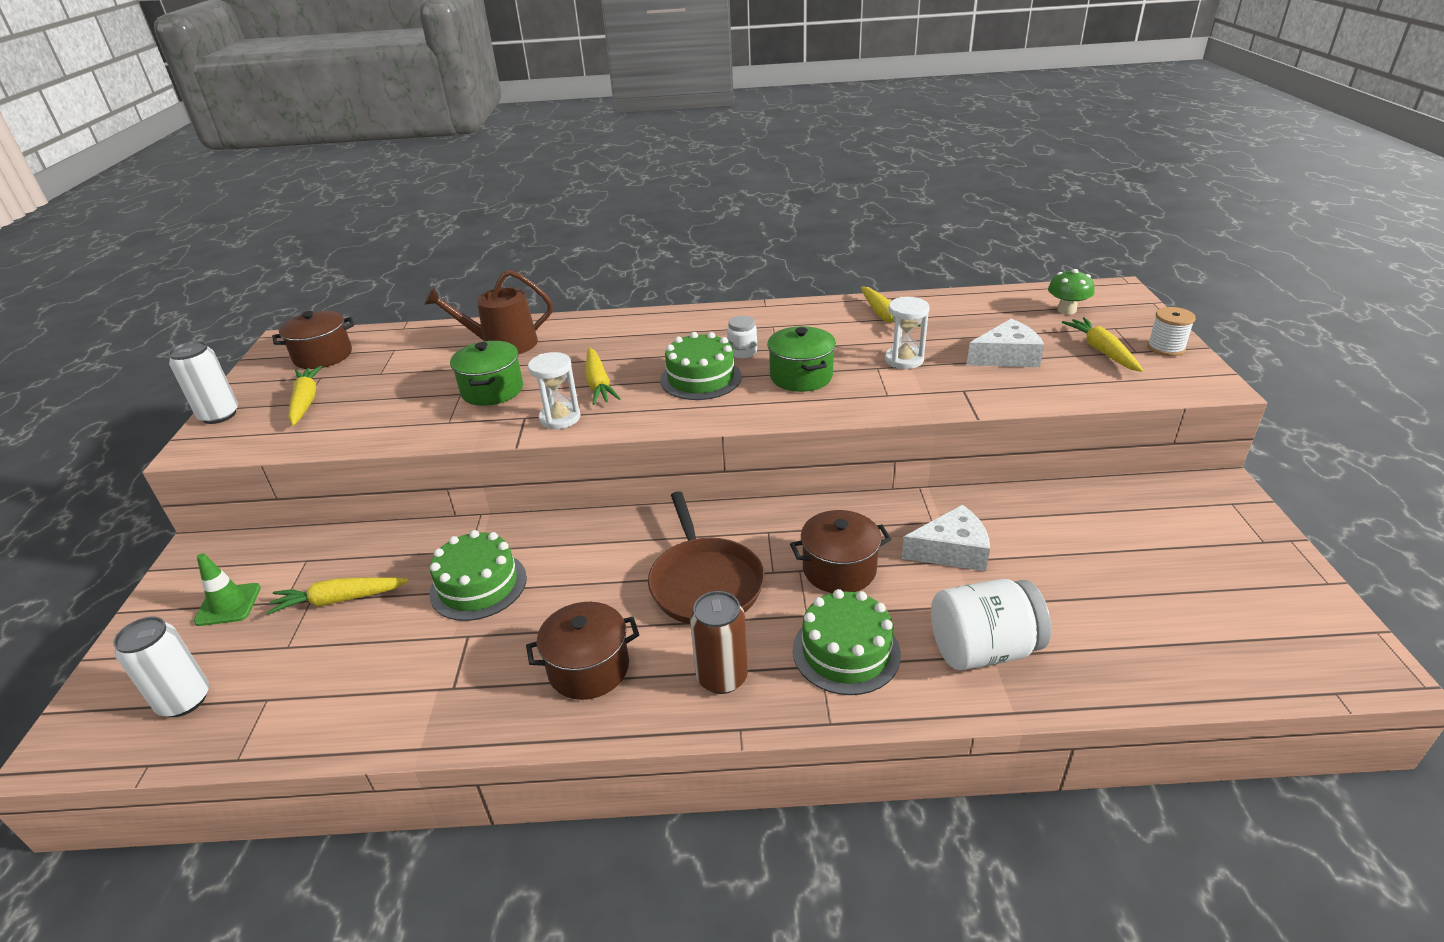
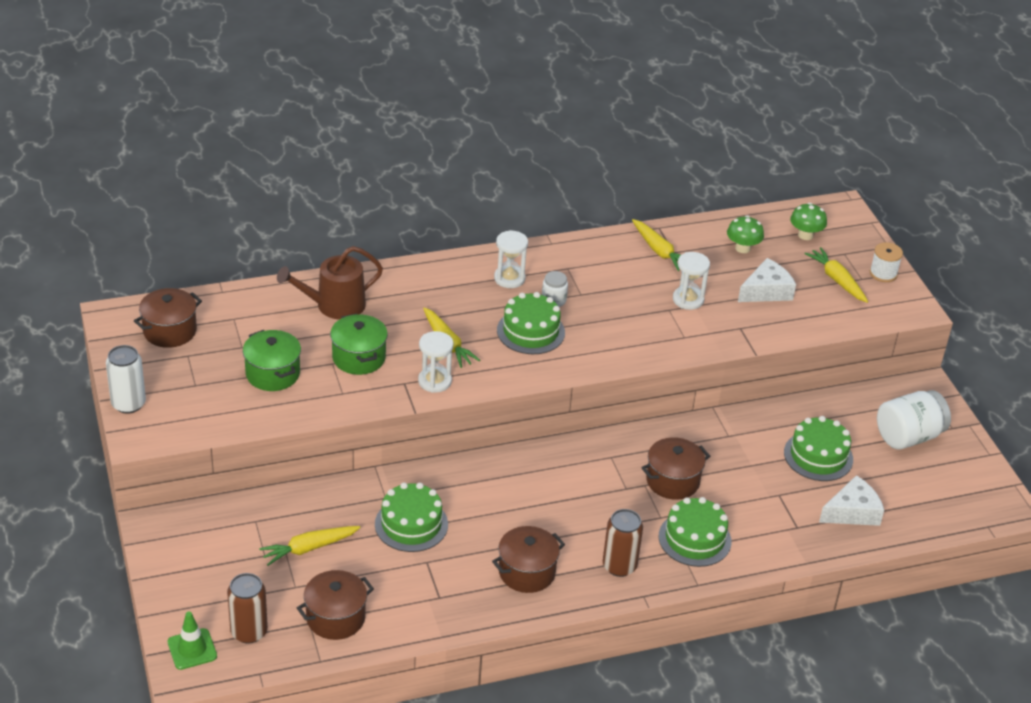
camera: 20 degrees left, 5 degrees up
(184, 700) = (249, 632): white can -> brown can
(228, 605) = (221, 563): green traffic cone -> green traffic cone (192, 649)
(303, 697) = (335, 618): none -> brown pot
(306, 401) = (197, 383): yellow carrot -> none
(703, 331) = (509, 278): none -> white hourglass
(705, 583) = (581, 502): brown pan -> none
(801, 376) = (611, 323): green pot -> green pot (273, 374)
(951, 551) = (747, 458): white cheese -> white cheese (852, 512)
(983, 649) = (781, 526): white jar -> white jar (908, 436)
(985, 318) = (742, 248): none -> green mushroom
(1055, 559) = (818, 456): none -> green cake

